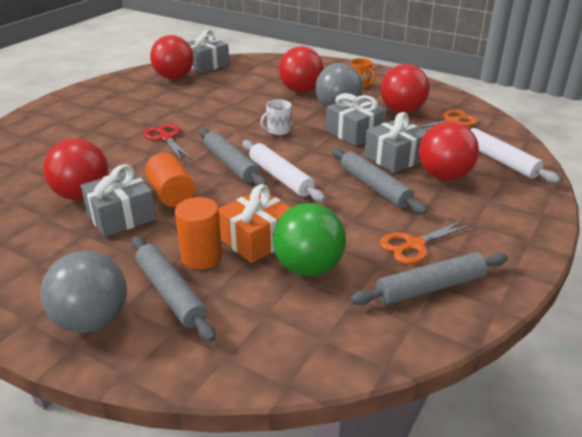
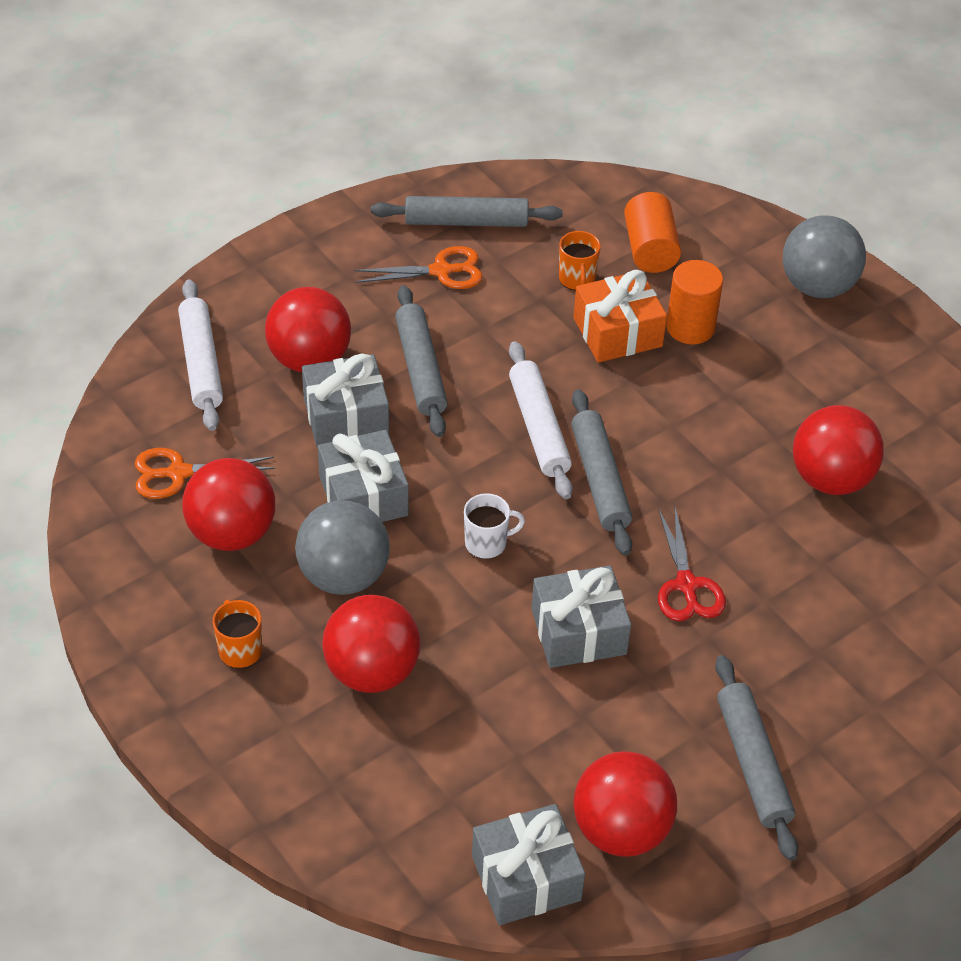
camera: 160 degrees left, 15 degrees up
(121, 216) = (778, 420): grey gift -> grey gift (578, 631)
(171, 194) = (704, 442): orange cylinder -> orange cylinder (650, 249)
(171, 293) = (734, 292): grey rolling pin -> grey rolling pin (752, 763)
(308, 267) = (577, 279): green ball -> orange mug

